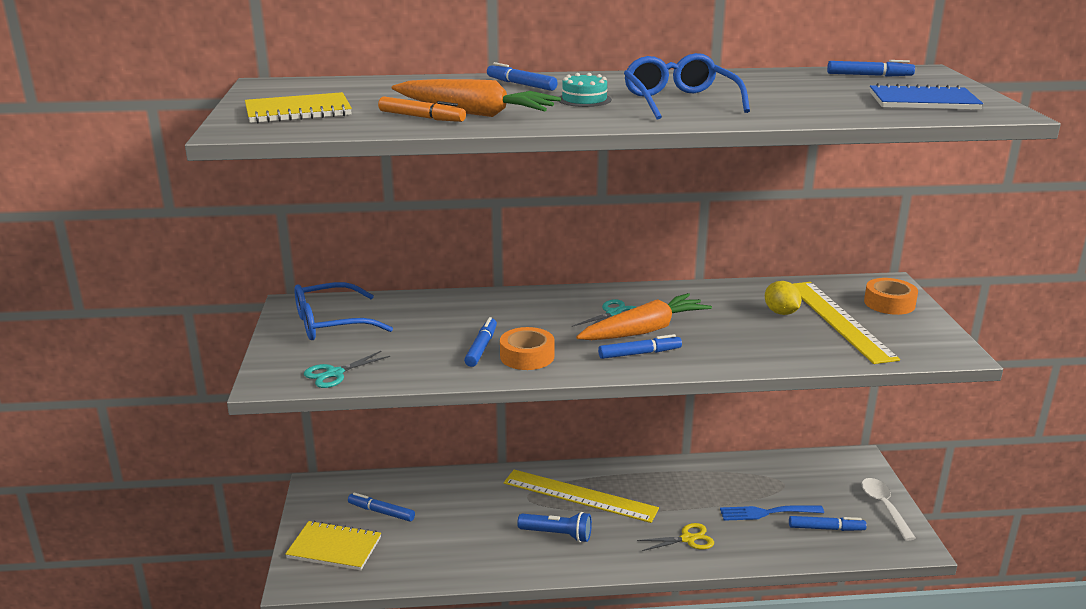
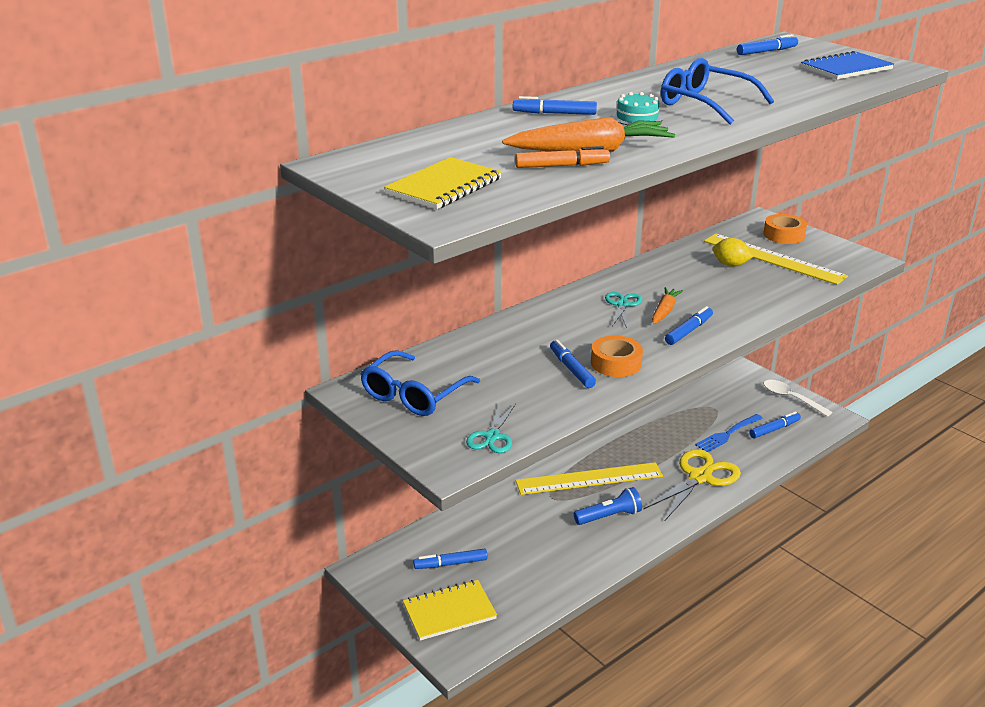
camera: 35 degrees left, 5 degrees up
(644, 330) = (664, 311): orange carrot -> orange carrot, size x0.57
(688, 539) = (700, 477): yellow scissors -> yellow scissors, size x1.83

